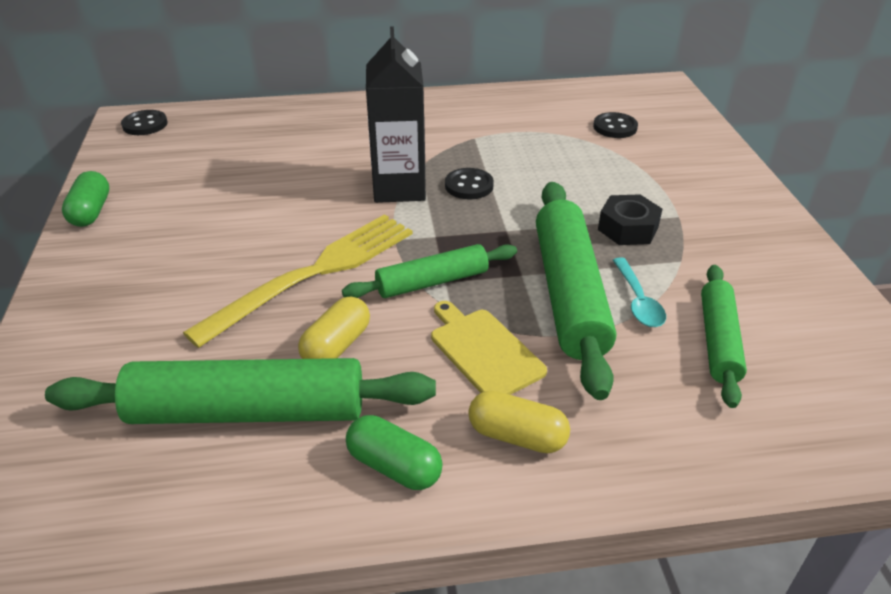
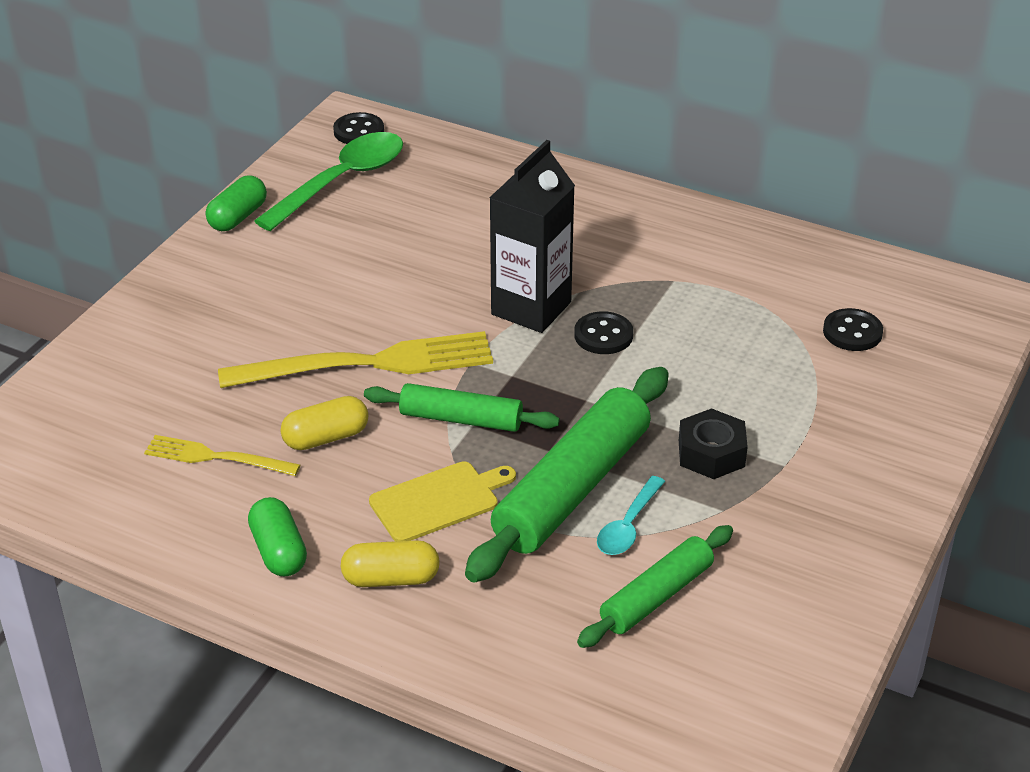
camera: 35 degrees right, 0 degrees up
(162, 159) = (341, 181): none -> green spoon
(248, 411) = (215, 457): green rolling pin -> yellow fork
(483, 351) = (438, 500): yellow cutting board -> yellow cutting board turned 60 degrees clockwise
(517, 436) = (391, 578): yellow capsule -> yellow capsule turned 60 degrees counterclockwise

